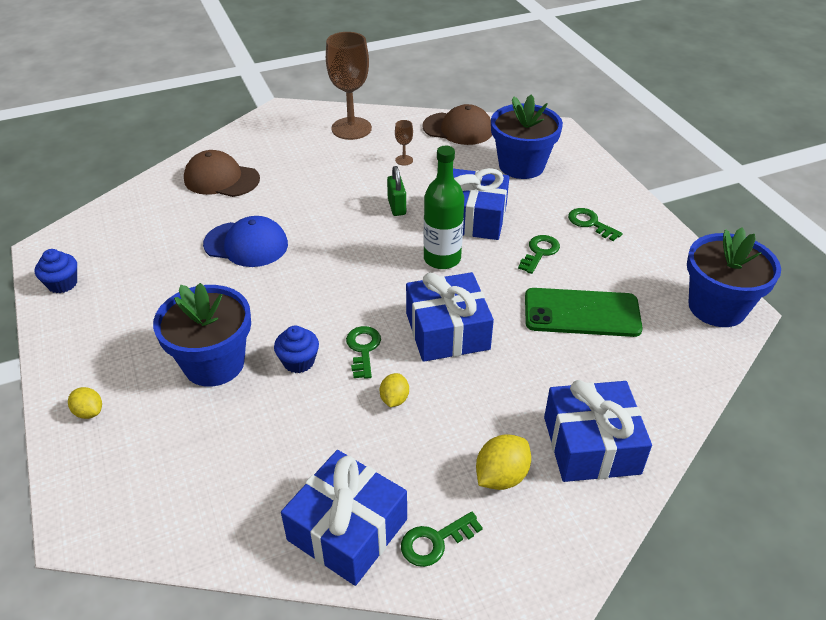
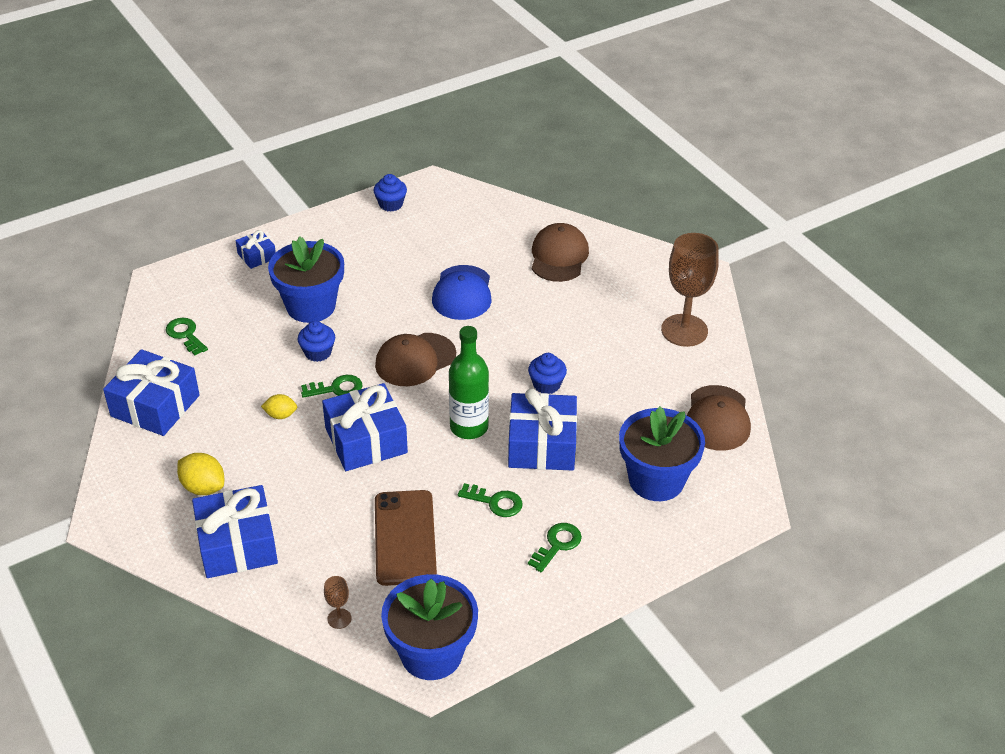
camera: 80 degrees right, 0 degrees up
(89, 412) = (257, 256): yellow lemon -> blue gift
(336, 286) = (415, 360): none -> brown cap
(396, 207) = (546, 384): green padlock -> blue cupcake
(404, 160) = (634, 380): brown goblet -> brown goblet (339, 618)
(435, 541) = (144, 453): green key -> green key (185, 335)
(581, 313) = (405, 537): green phone -> brown phone

